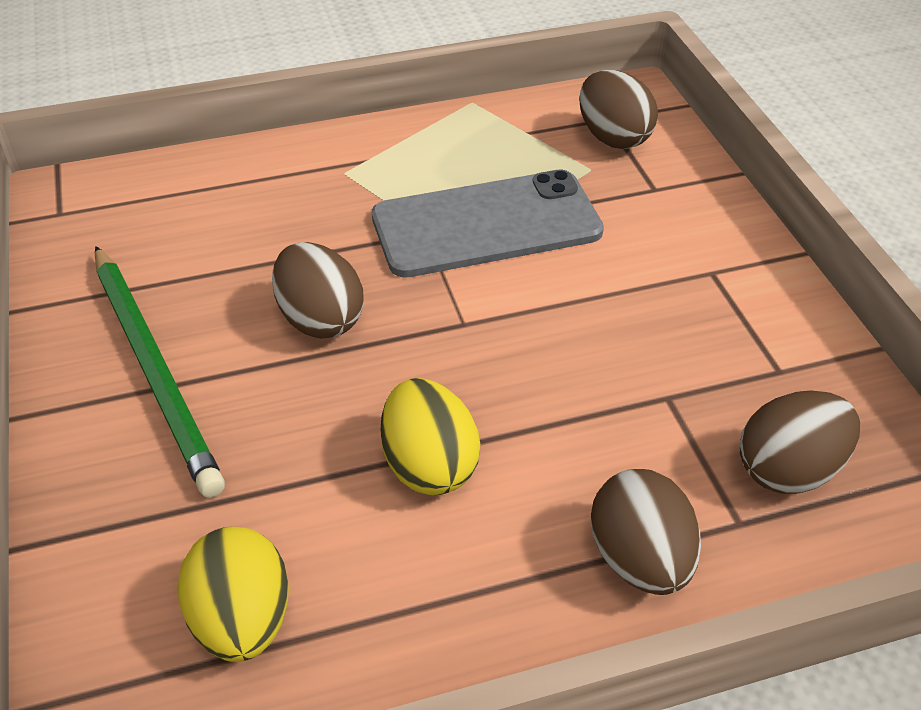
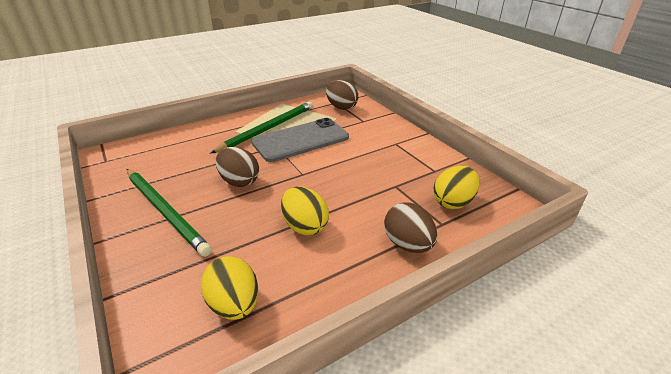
camera: 15 degrees left, 10 degrees down
(420, 178) = (268, 129): none -> green pencil
(789, 470) = (453, 202): brown egg -> yellow egg

